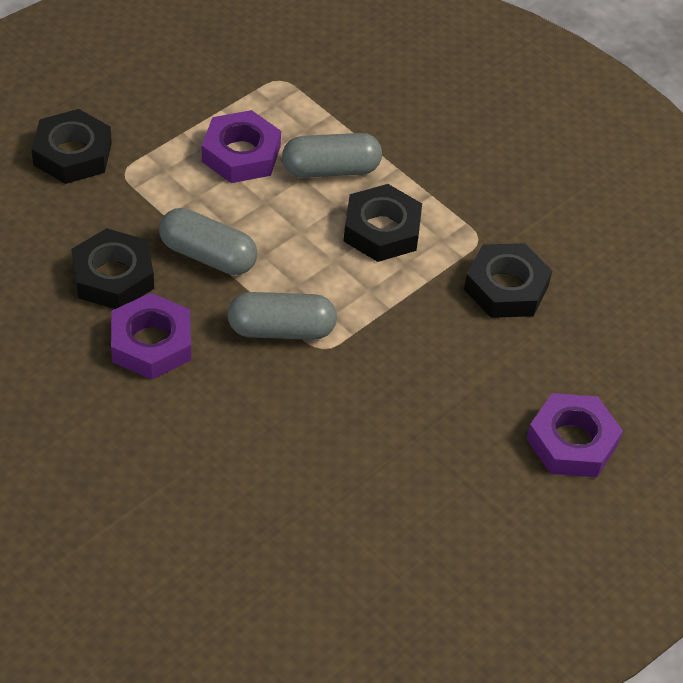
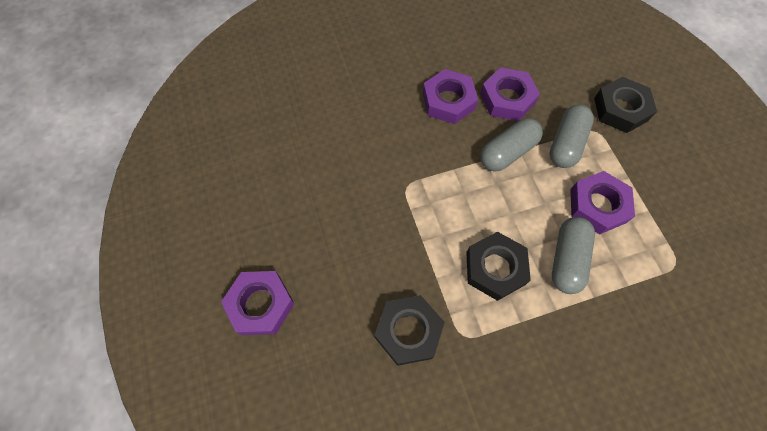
camera: 120 degrees right, 15 degrees up
(113, 276) = (507, 98): black nut -> purple nut
(281, 330) = (430, 170): grey capsule -> grey capsule (566, 144)

